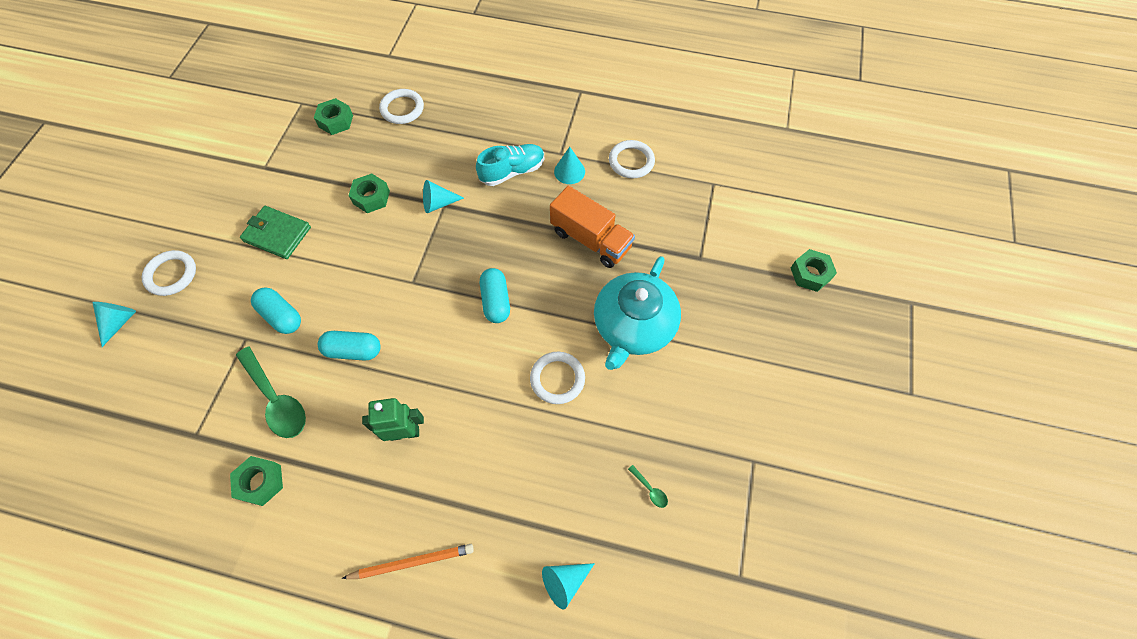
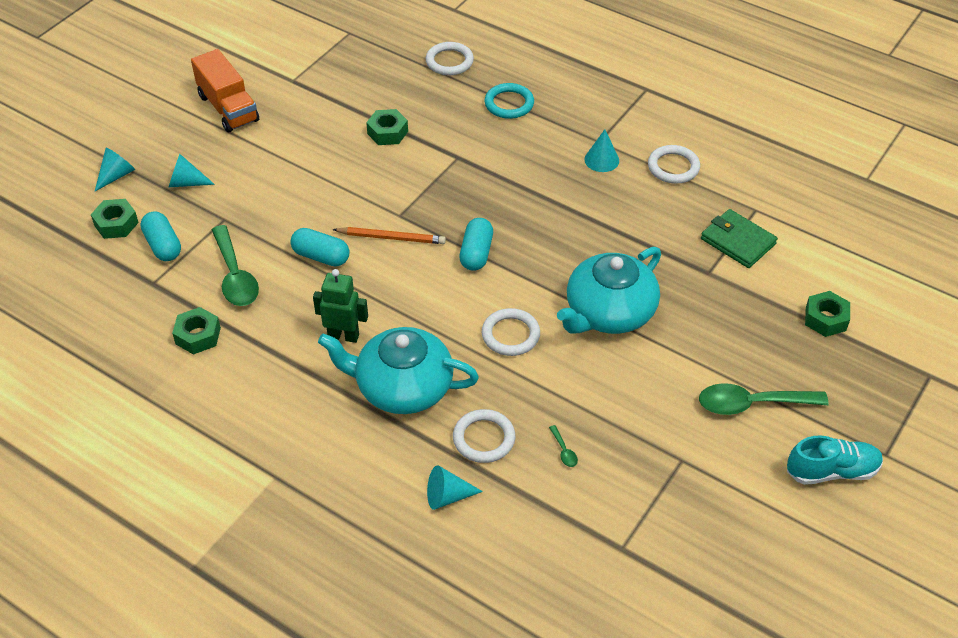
camera: 20 degrees right, 15 degrees down
(171, 275) = (175, 149): white ring -> white ring (484, 438)
(277, 234) = (284, 141): green wallet -> green wallet (738, 241)
(281, 316) = (264, 210): turquoise capsule -> turquoise capsule (163, 245)
(336, 121) = (378, 57): green nut -> green nut (116, 224)
(412, 562) = (311, 437): orange pencil -> orange pencil (391, 238)
(438, 203) = (452, 154): turquoise cone -> turquoise cone (186, 183)
(470, 137) = (509, 104): none -> turquoise ring
(479, 471) = (402, 387): none -> turquoise teapot
(512, 172) = (541, 145): turquoise shoe -> turquoise shoe (832, 471)
(591, 239) = (598, 226): orange truck -> orange truck (228, 108)
(787, 381) = (752, 404): none -> green spoon

